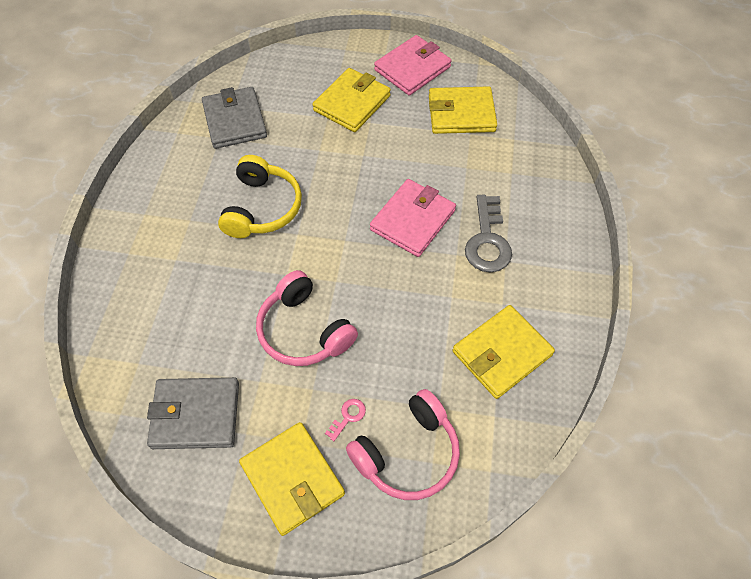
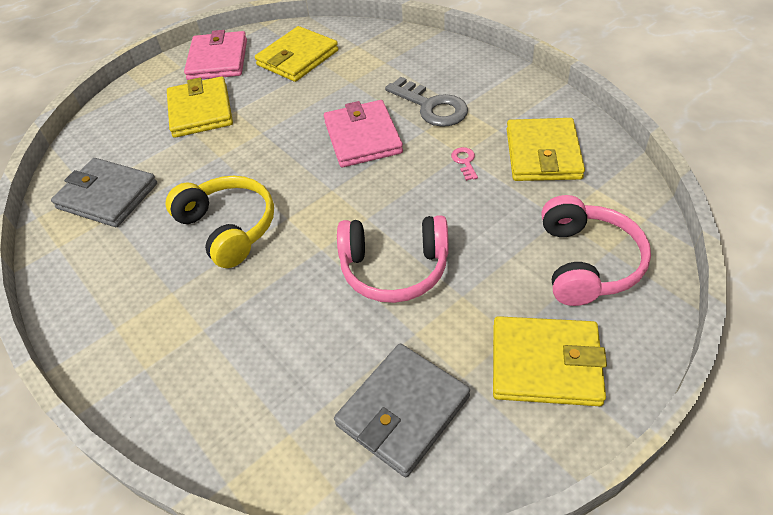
camera: 45 degrees left, 10 degrees down
(348, 416) = (515, 285): pink key -> pink key (464, 162)

